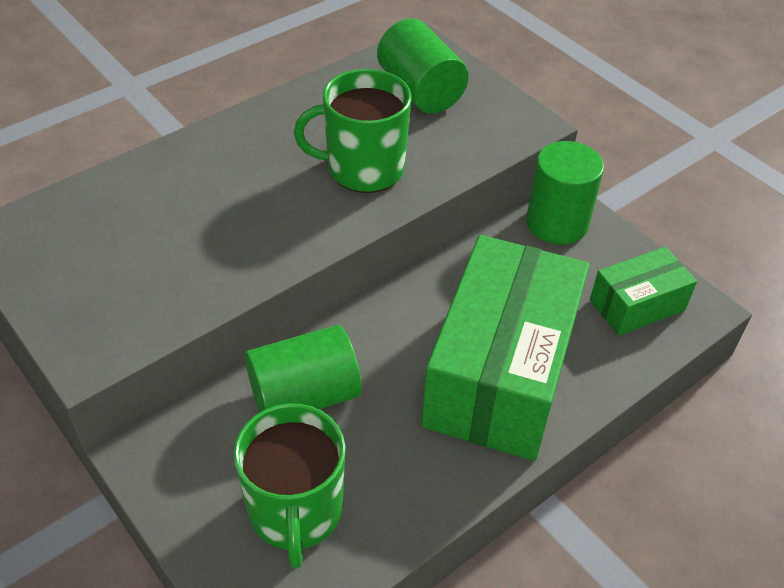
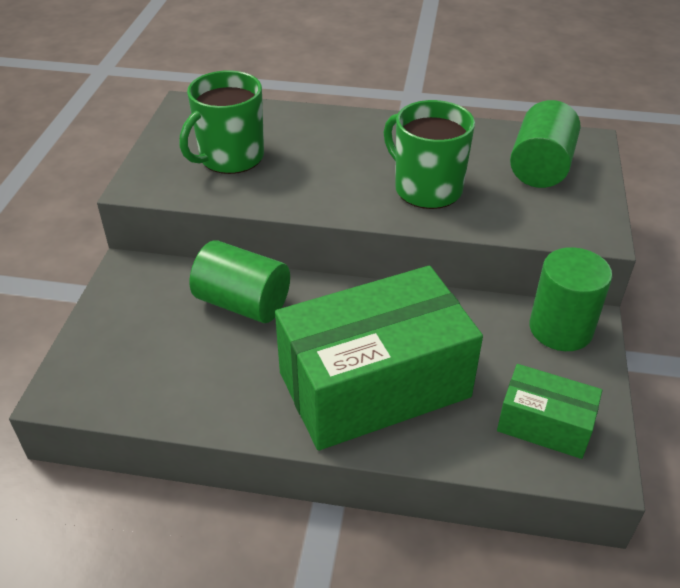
camera: 50 degrees right, 5 degrees down
(296, 511) = (152, 355): green mug -> green mug (230, 157)

